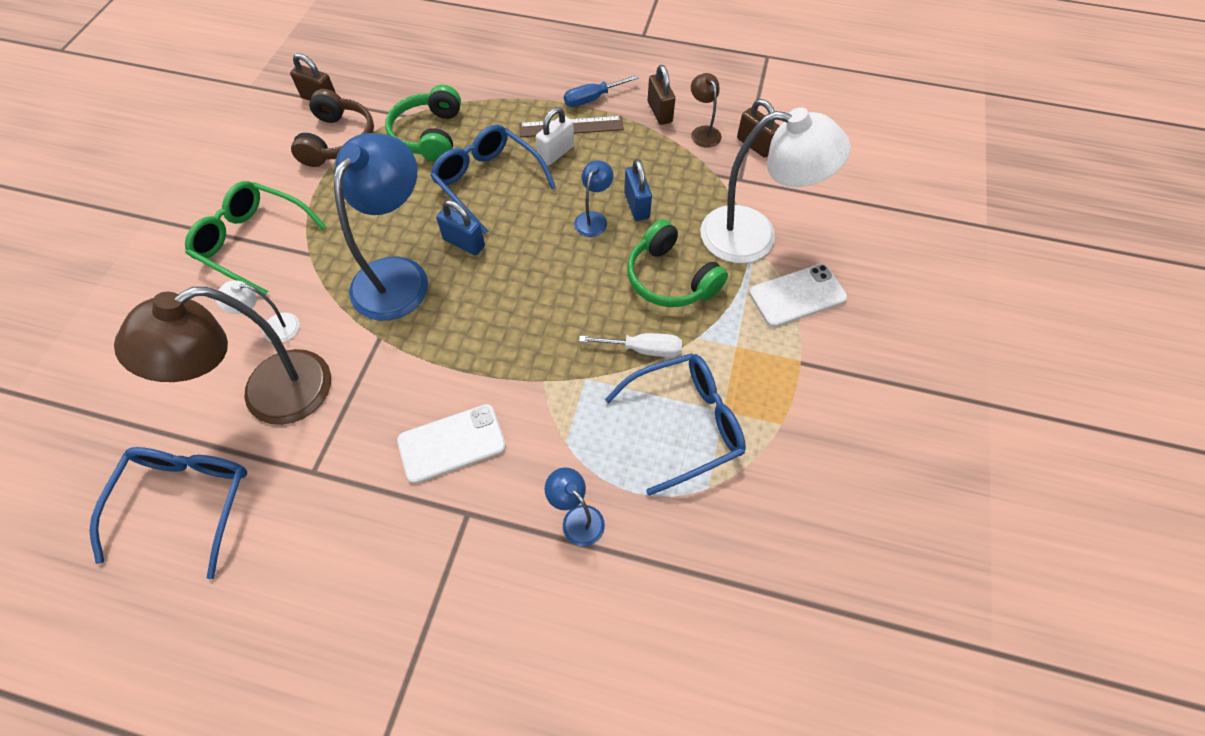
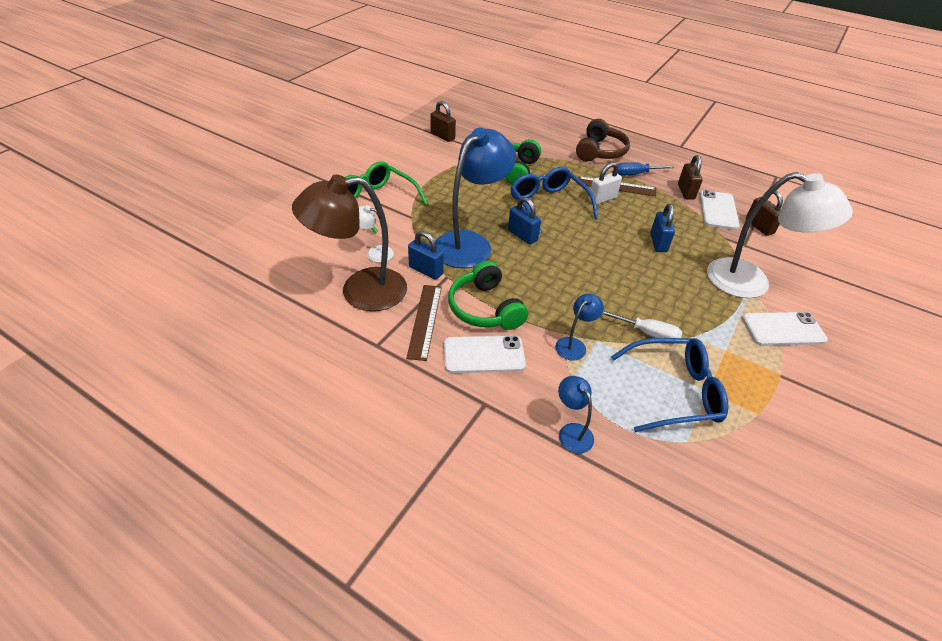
camera: 15 degrees right, 15 degrees down
(186, 502) = (283, 339): blue glasses -> none
(338, 140) = (448, 160): brown headphones -> brown headphones (600, 151)
(349, 336) = (426, 270): none -> blue padlock
(366, 416) = (425, 321): none -> brown ruler
(593, 219) = (623, 243): blue lamp -> blue lamp (574, 345)
(670, 278) = (677, 293): green headphones -> green headphones (485, 308)
(703, 132) = (718, 210): brown lamp -> white phone

